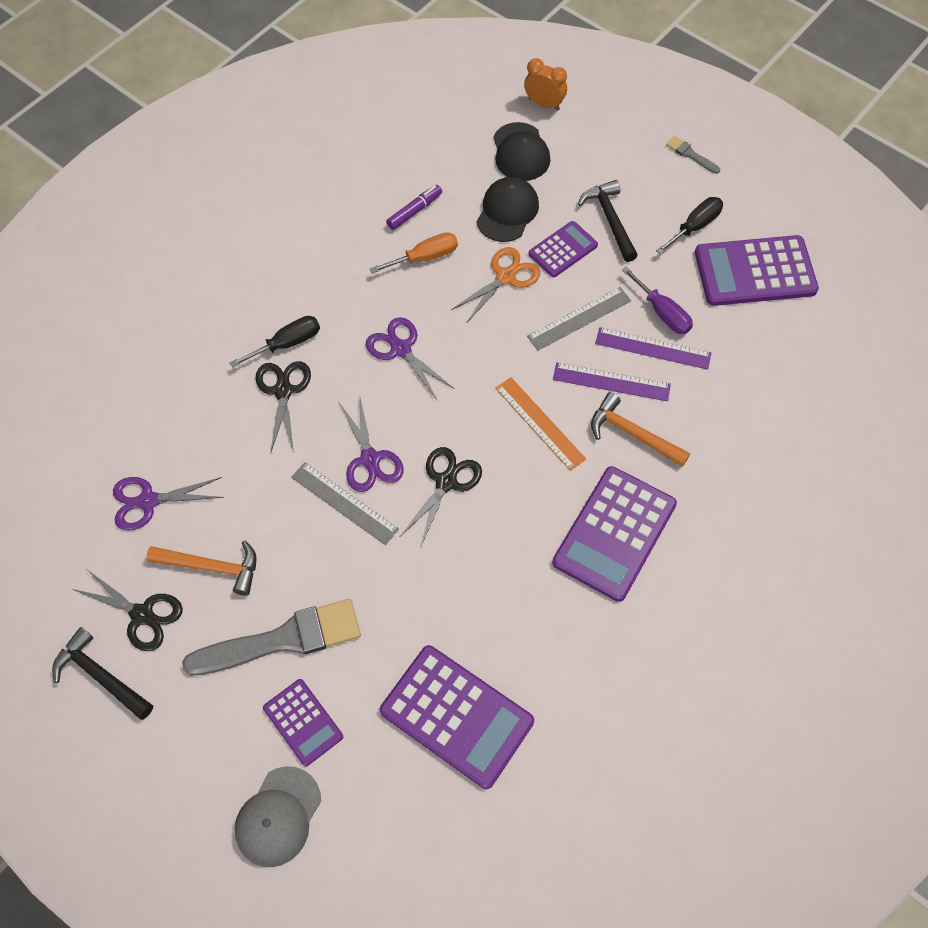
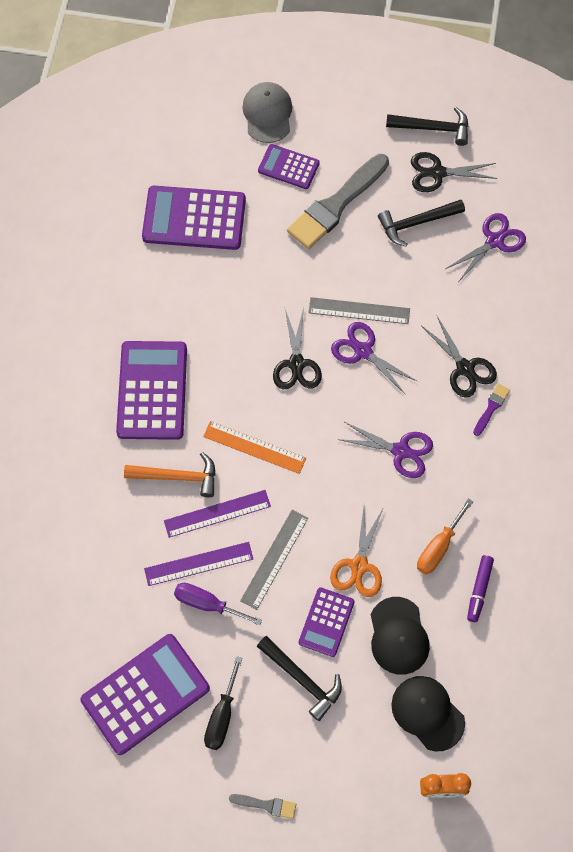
camera: 150 degrees right, 5 degrees up
(212, 567) = (416, 223): orange hammer -> black hammer
(287, 343) = (491, 407): black screwdriver -> purple brush

